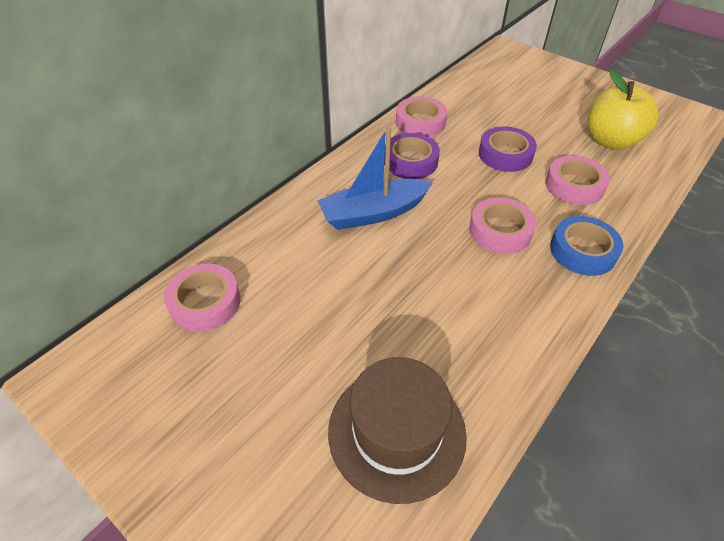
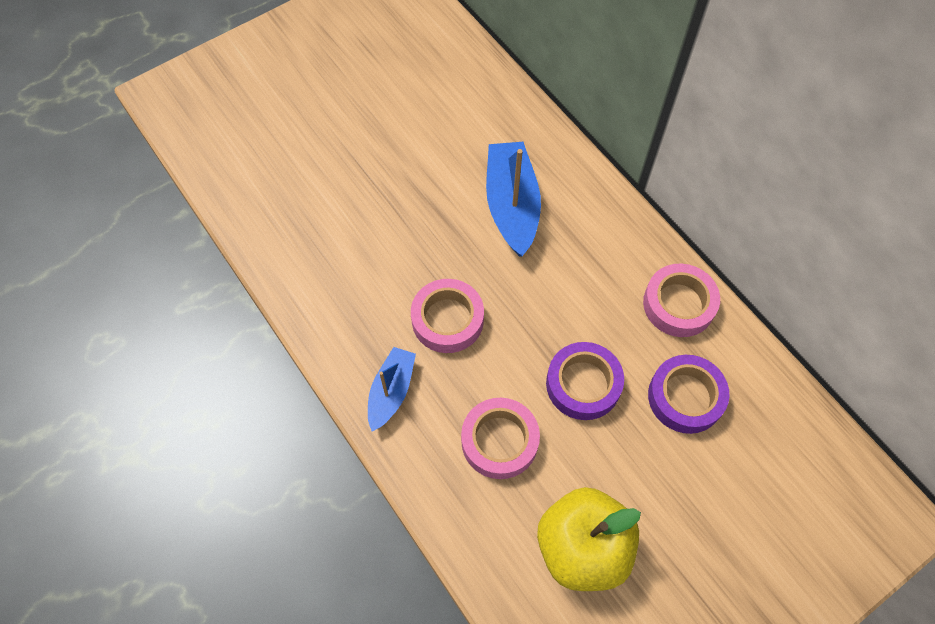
camera: 105 degrees right, 15 degrees up
(205, 302) = (436, 57): pink tape -> none
(397, 432) = (266, 163): brown hat -> none
(410, 161) = (594, 267): purple tape -> purple tape (685, 397)
(582, 251) = (391, 391): blue tape -> blue boat

